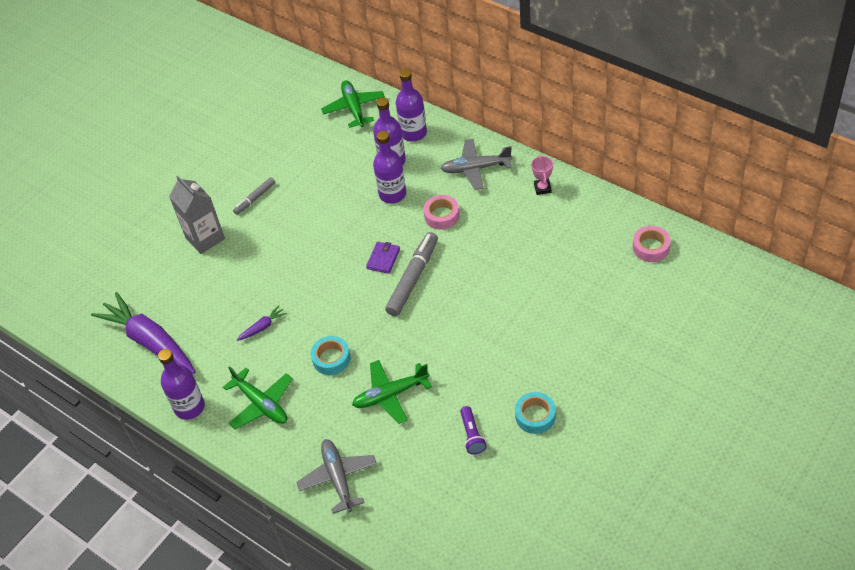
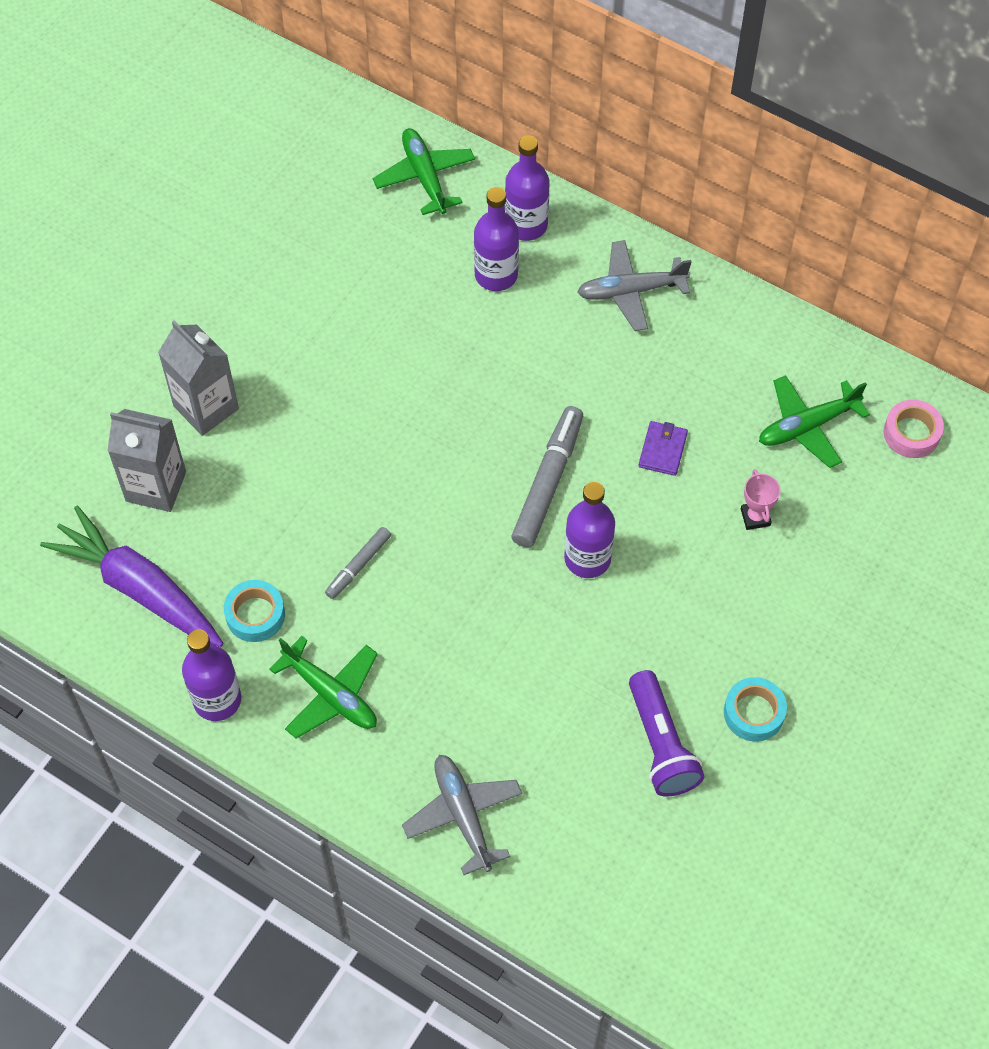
camera: 10 degrees left, 10 degrees up
(168, 283) = (156, 486): none -> grey carton
(255, 198) = (279, 338): grey marker -> grey marker (358, 566)
(262, 327) = (317, 564): purple carrot -> none
(331, 359) = (432, 618): turquoise tape -> turquoise tape (255, 615)
(383, 259) = (498, 448): purple wallet -> purple wallet (662, 450)
(390, 395) = (530, 678): green plane -> green plane (807, 426)
(392, 194) = (502, 334): purple bottle -> purple bottle (587, 558)
(442, 216) = (584, 373): pink tape -> none
(472, 435) = (661, 744): purple flashlight -> purple flashlight, size x1.66
(542, 188) = (739, 328): pink trophy -> pink trophy (755, 517)

